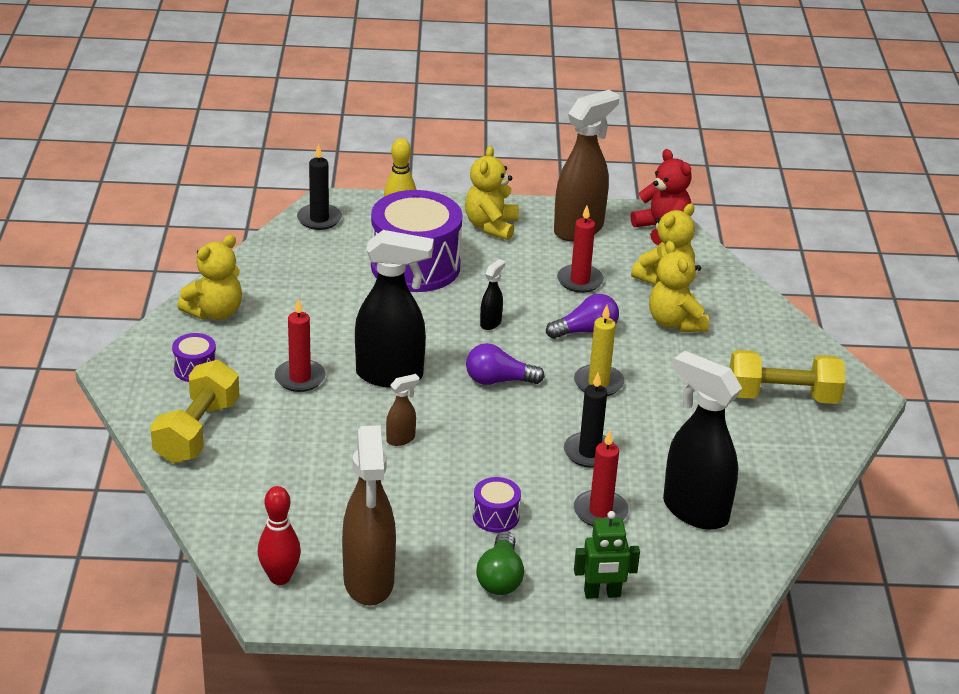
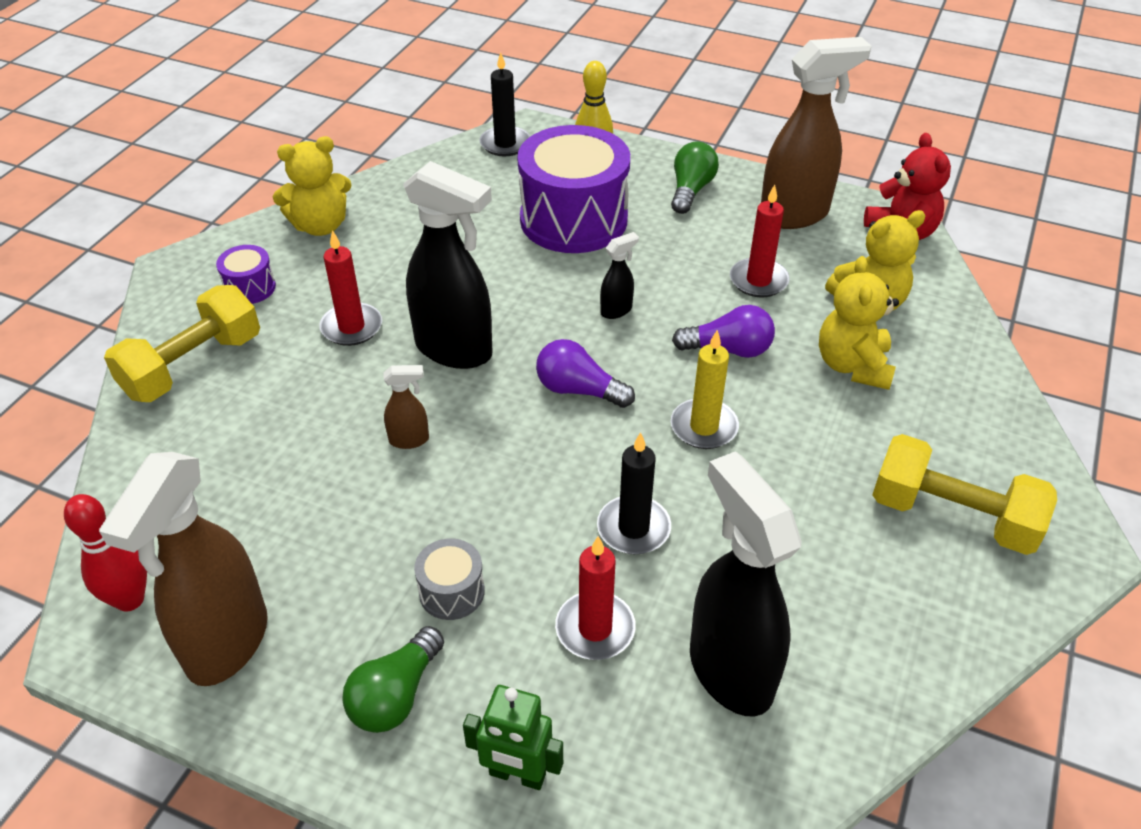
camera: 25 degrees right, 10 degrees up
(491, 226) = (690, 190): yellow teddy bear -> green light bulb
(496, 516) = (452, 592): purple drum -> grey drum

